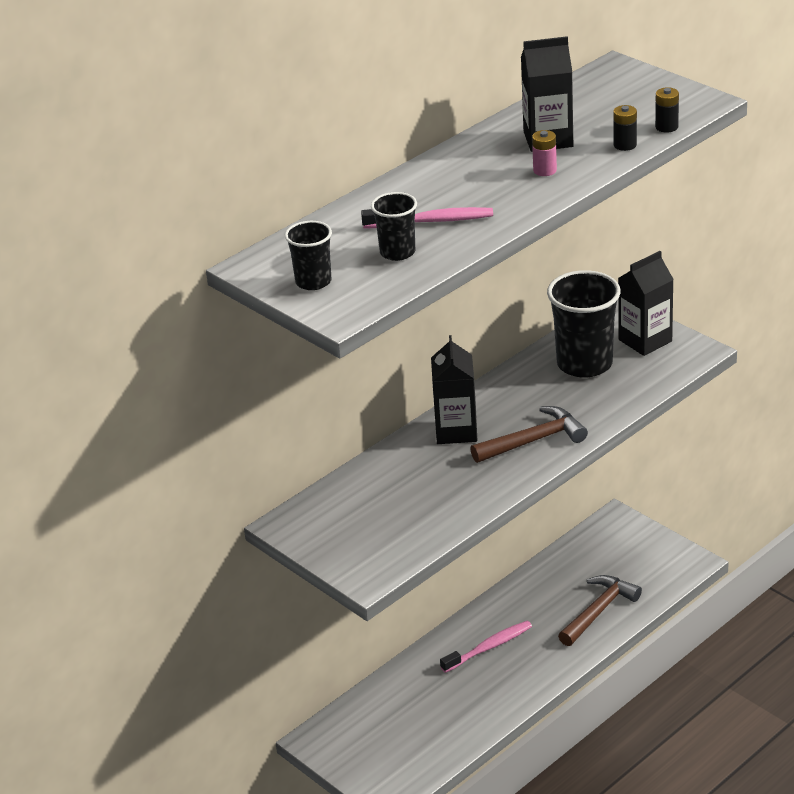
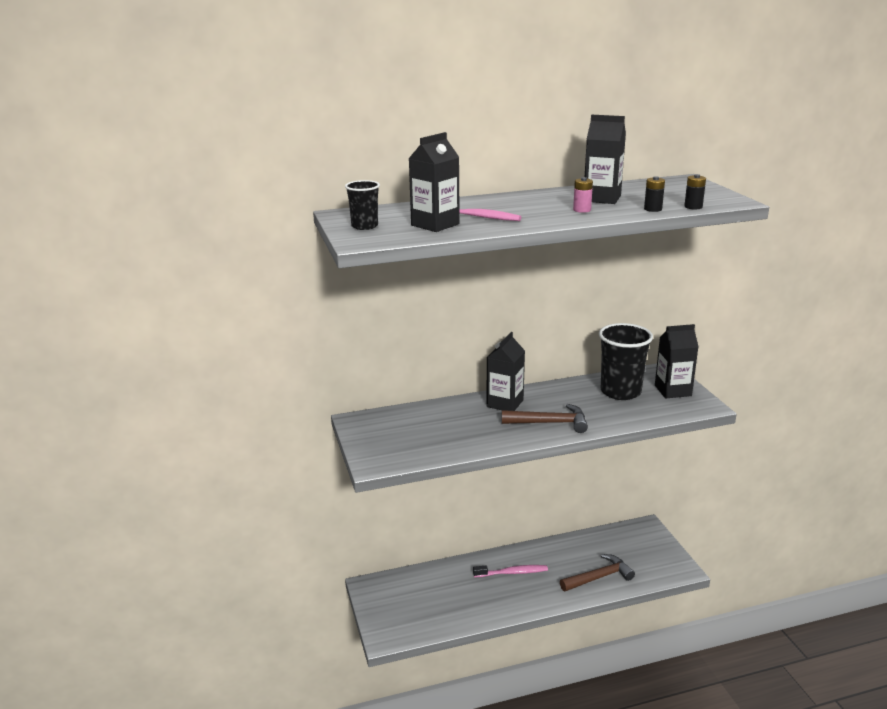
camera: 25 degrees right, 10 degrees down
(397, 252) = (435, 225): black cup -> black carton

